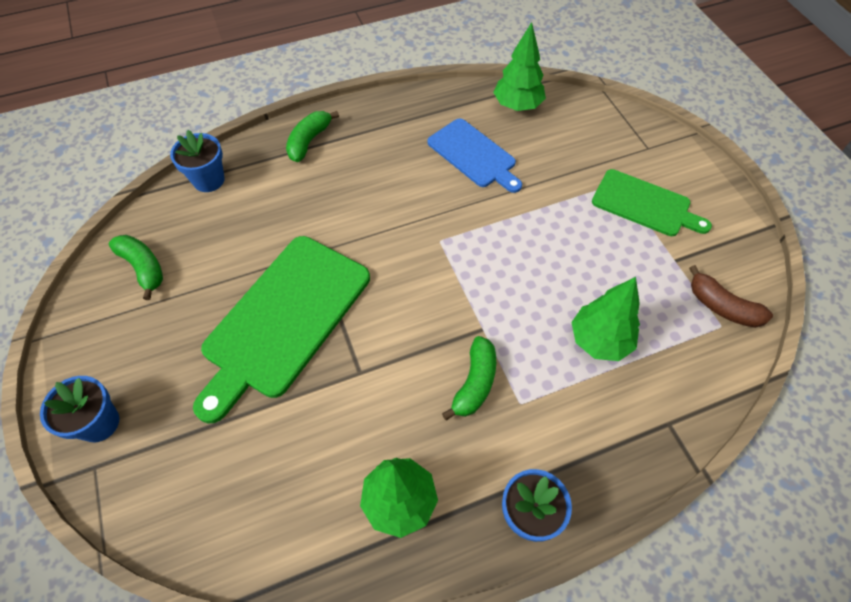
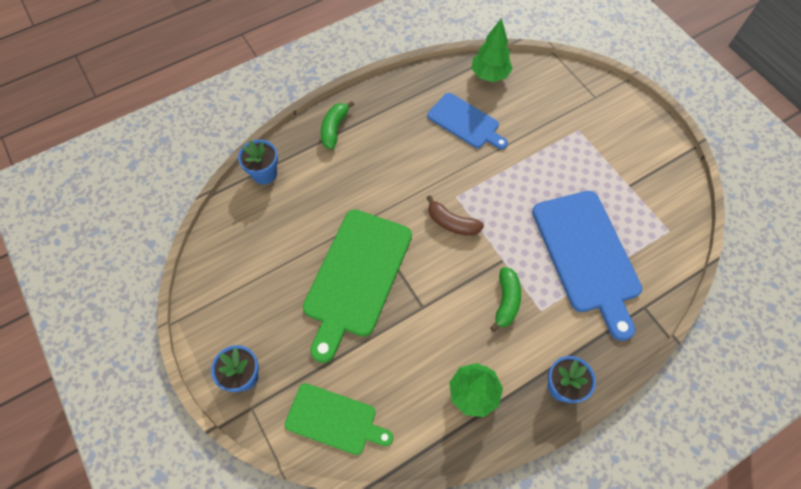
camera: 10 degrees left, 5 degrees up
(143, 268) = (236, 253): green banana -> none
(599, 340) = (587, 255): green tree -> blue cutting board
(645, 204) = (600, 144): green cutting board -> green cutting board (334, 420)
(722, 307) = (667, 216): brown banana -> brown banana (452, 223)

